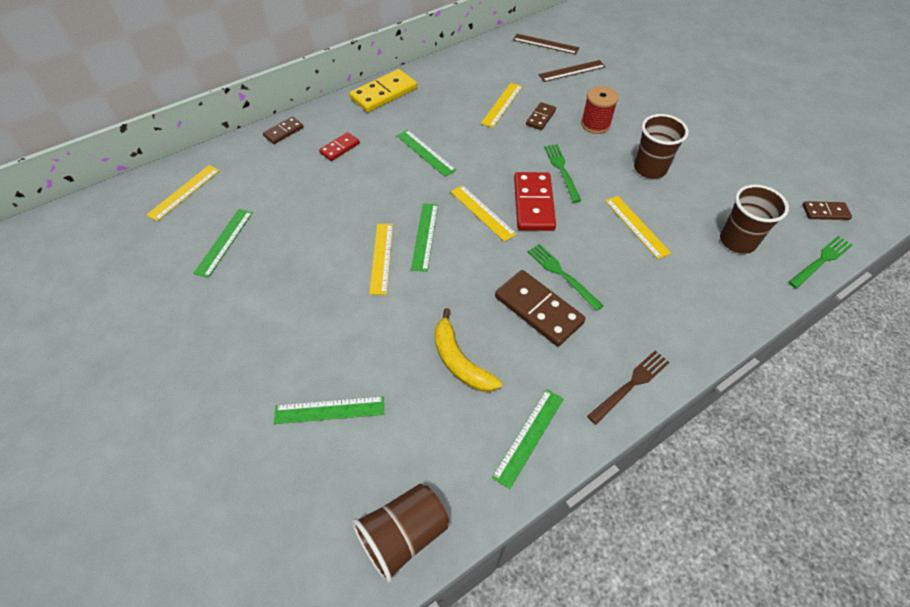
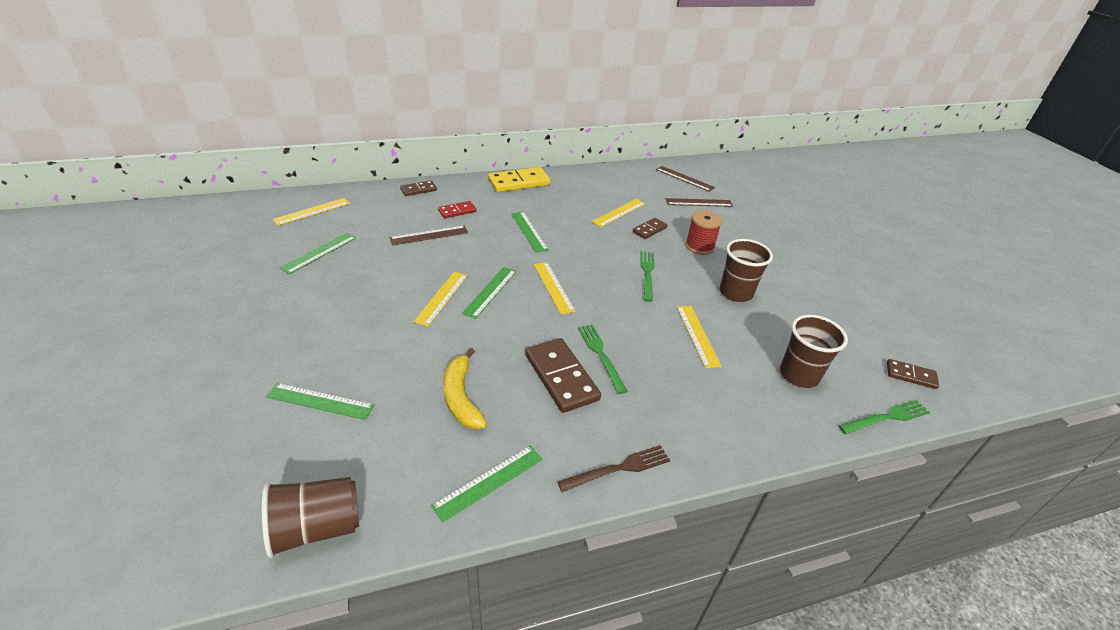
camera: 15 degrees right, 15 degrees down
(327, 187) = (429, 235): none -> brown ruler
(533, 204) = (605, 292): red domino -> none

